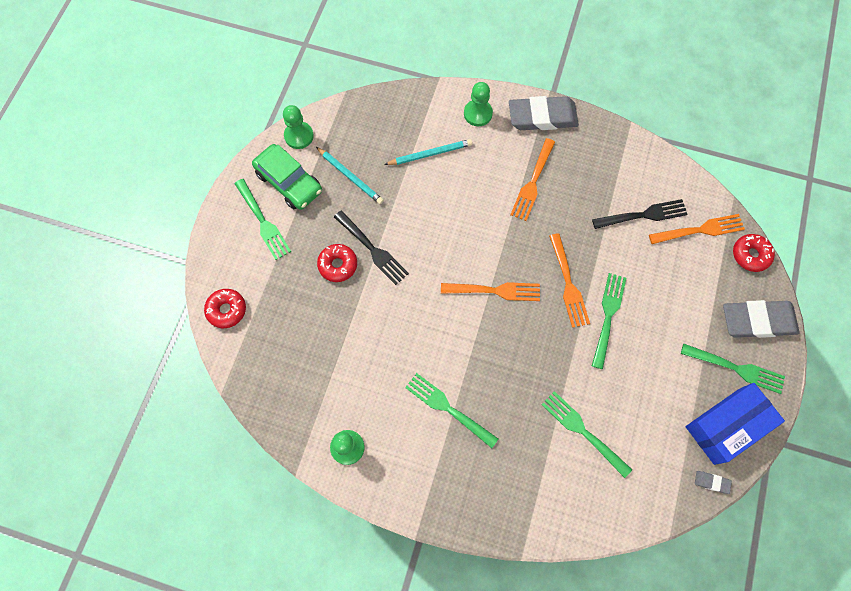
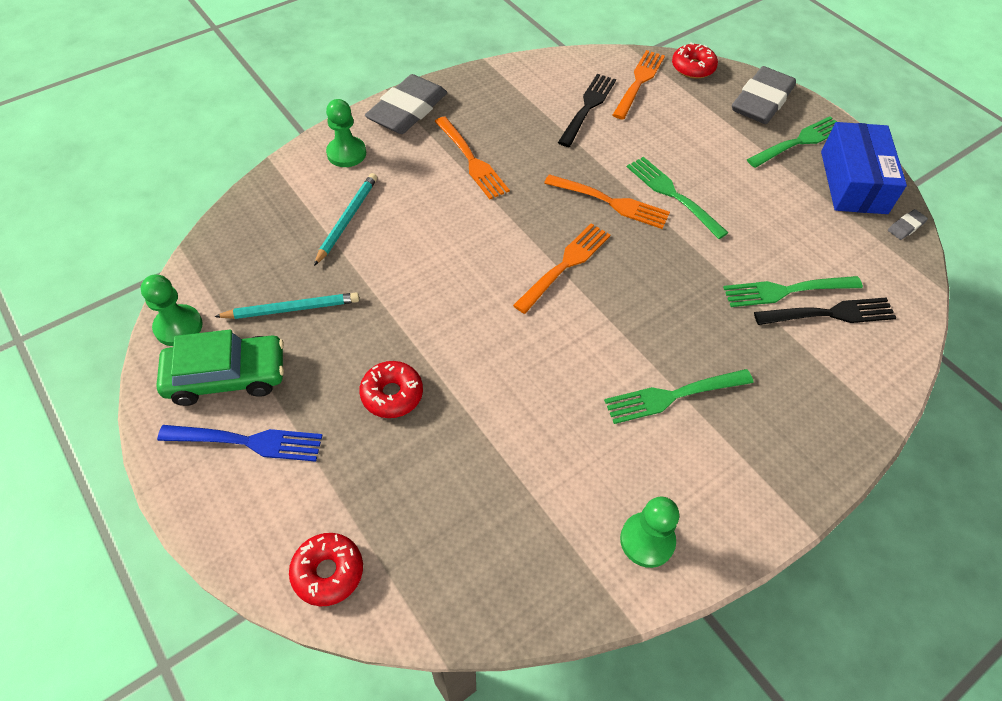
camera: 55 degrees left, 15 degrees down
(262, 221) = (246, 442): green fork -> blue fork
(372, 249) = (406, 346): black fork -> black fork (829, 314)

